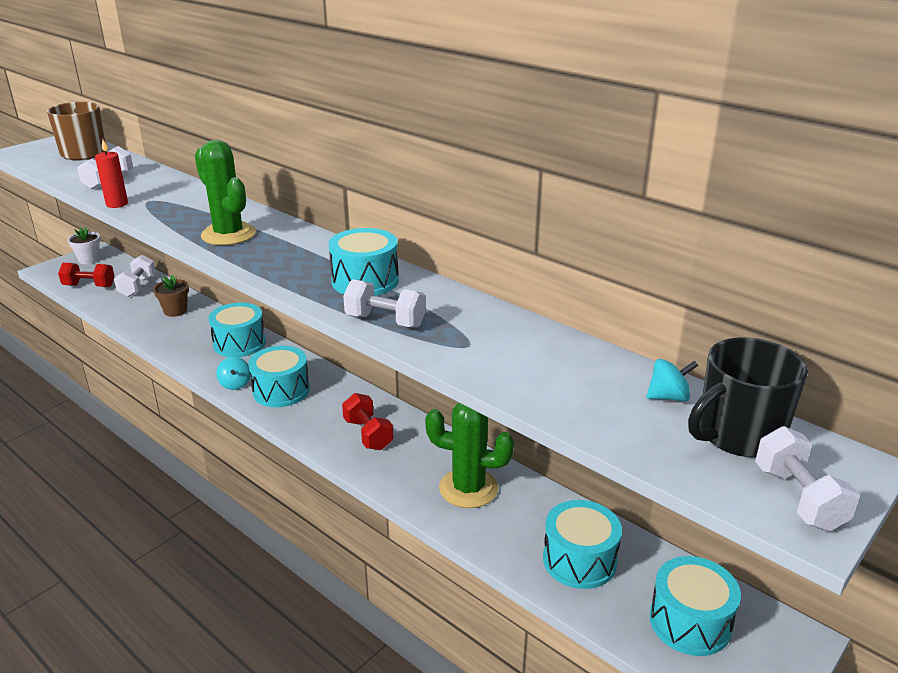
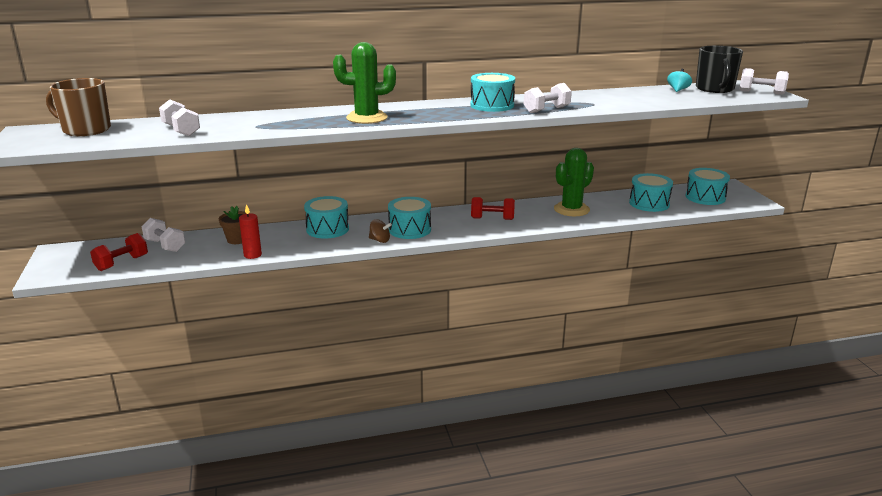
camera: 55 degrees left, 5 degrees down
(89, 259) = (65, 256): white flower pot -> none
(117, 204) = (241, 133): red candle -> red candle (252, 255)
(235, 384) = (380, 240): turquoise spinning top -> brown spinning top

